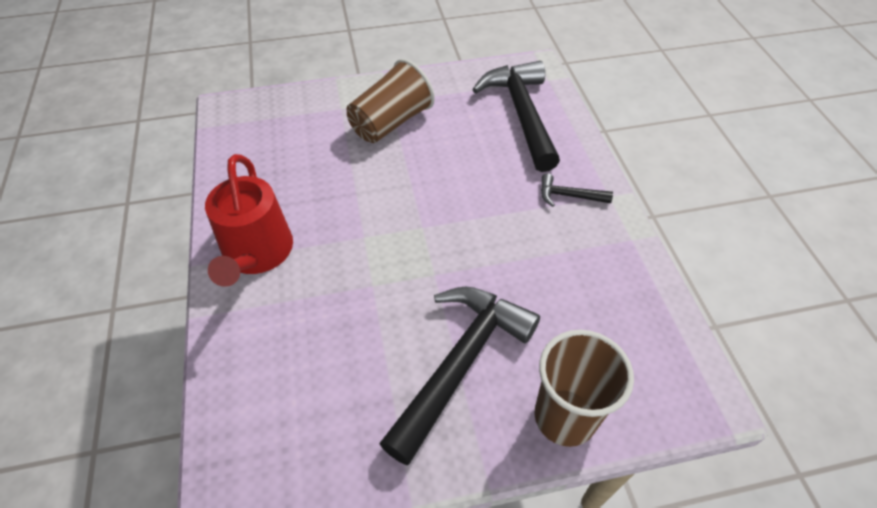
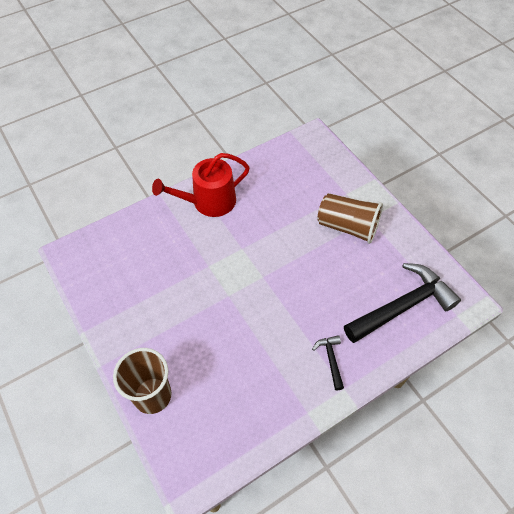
camera: 70 degrees right, 5 degrees up
(460, 363) = (171, 329): black hammer -> none

